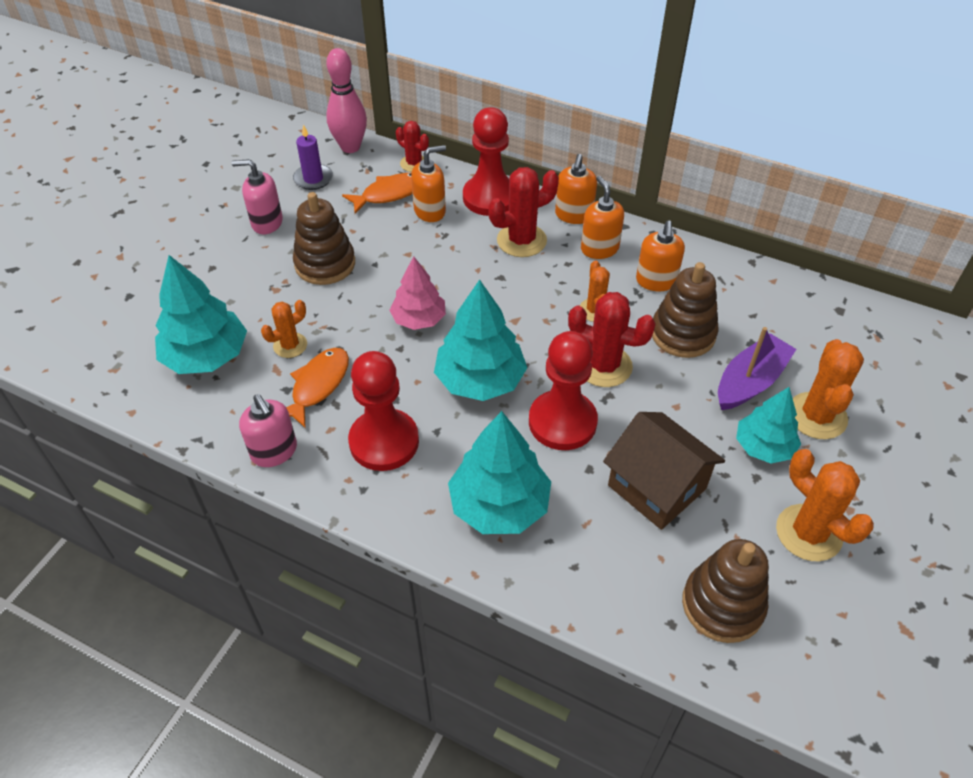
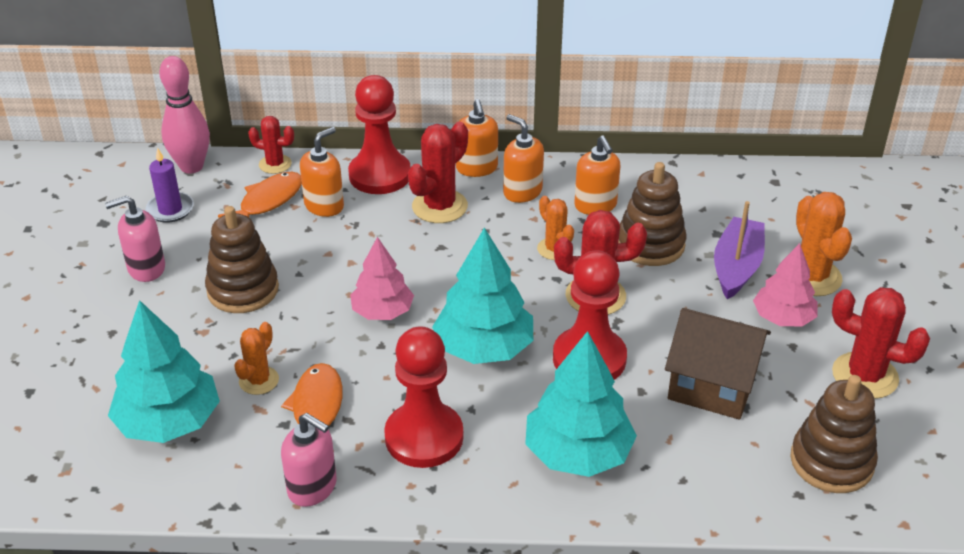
camera: 25 degrees left, 10 degrees down
(763, 447) = (783, 318): turquoise tree -> pink tree
(808, 533) = (865, 376): orange cactus -> red cactus

